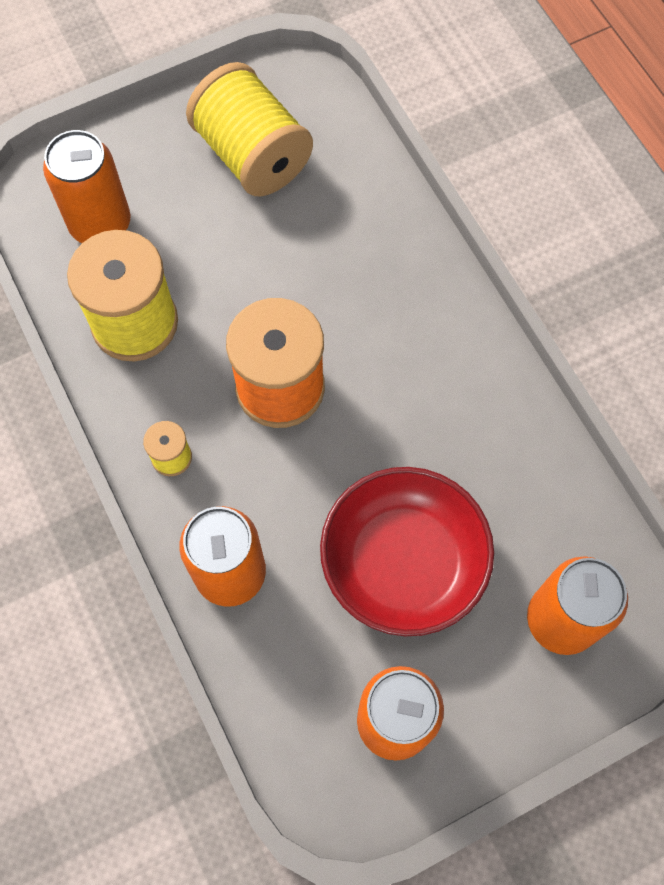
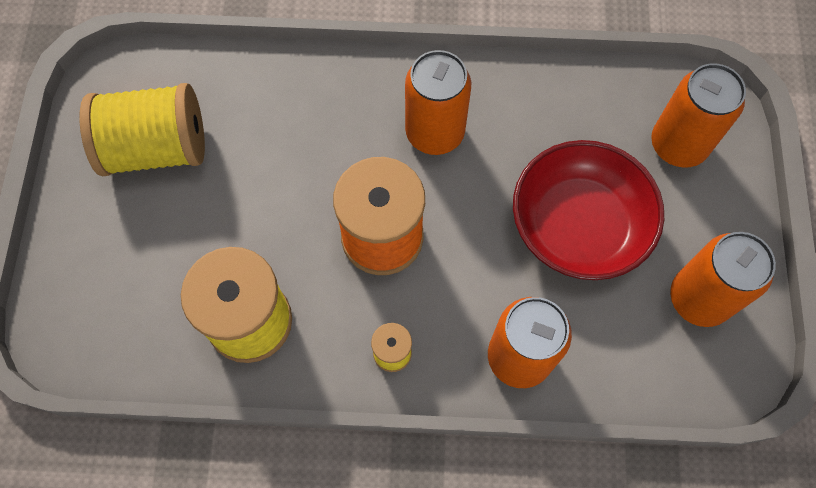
camera: 60 degrees left, 0 degrees up
(100, 224) = (134, 302): orange can -> orange can (435, 133)

